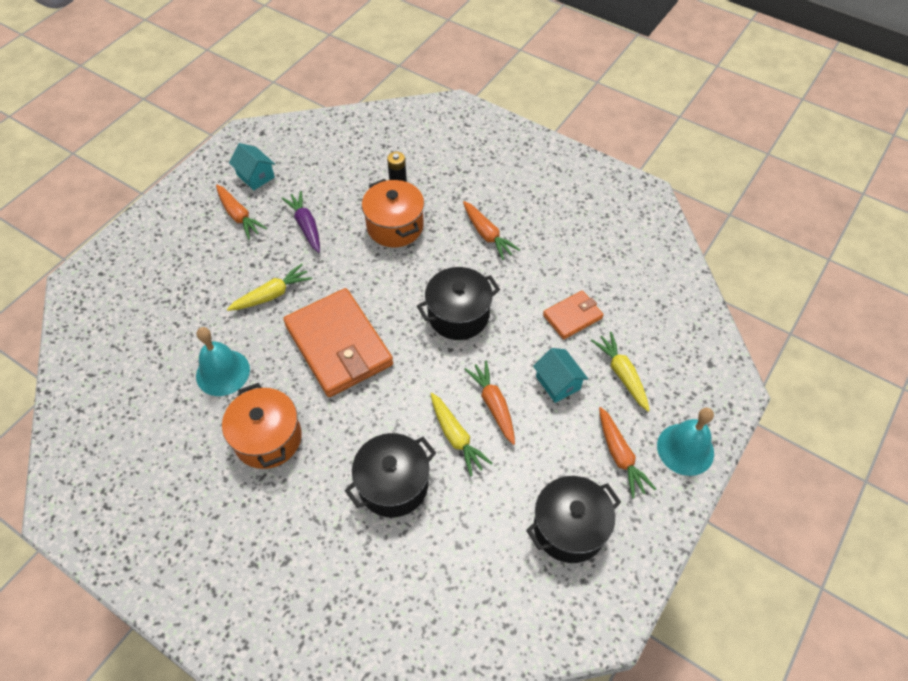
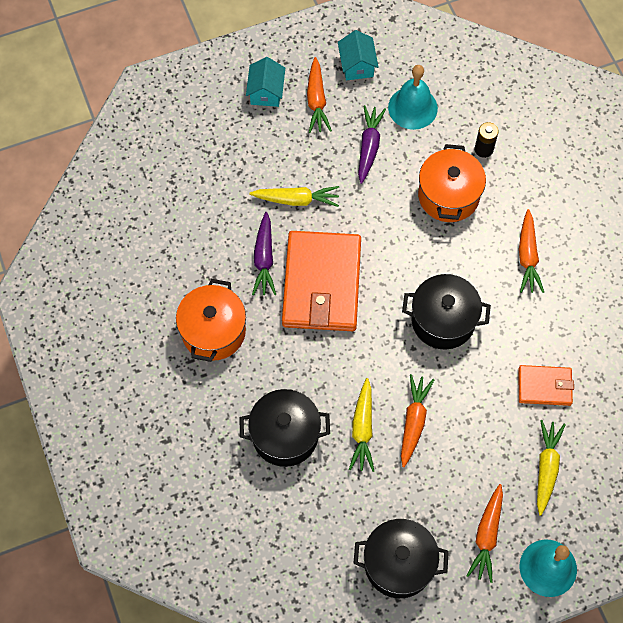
camera: 35 degrees right, 10 degrees up
(223, 372) = (213, 249): turquoise bell -> turquoise bell (412, 108)
(274, 354) = (264, 259): none -> purple carrot
(558, 383) = (483, 438): turquoise house -> turquoise house (266, 92)

